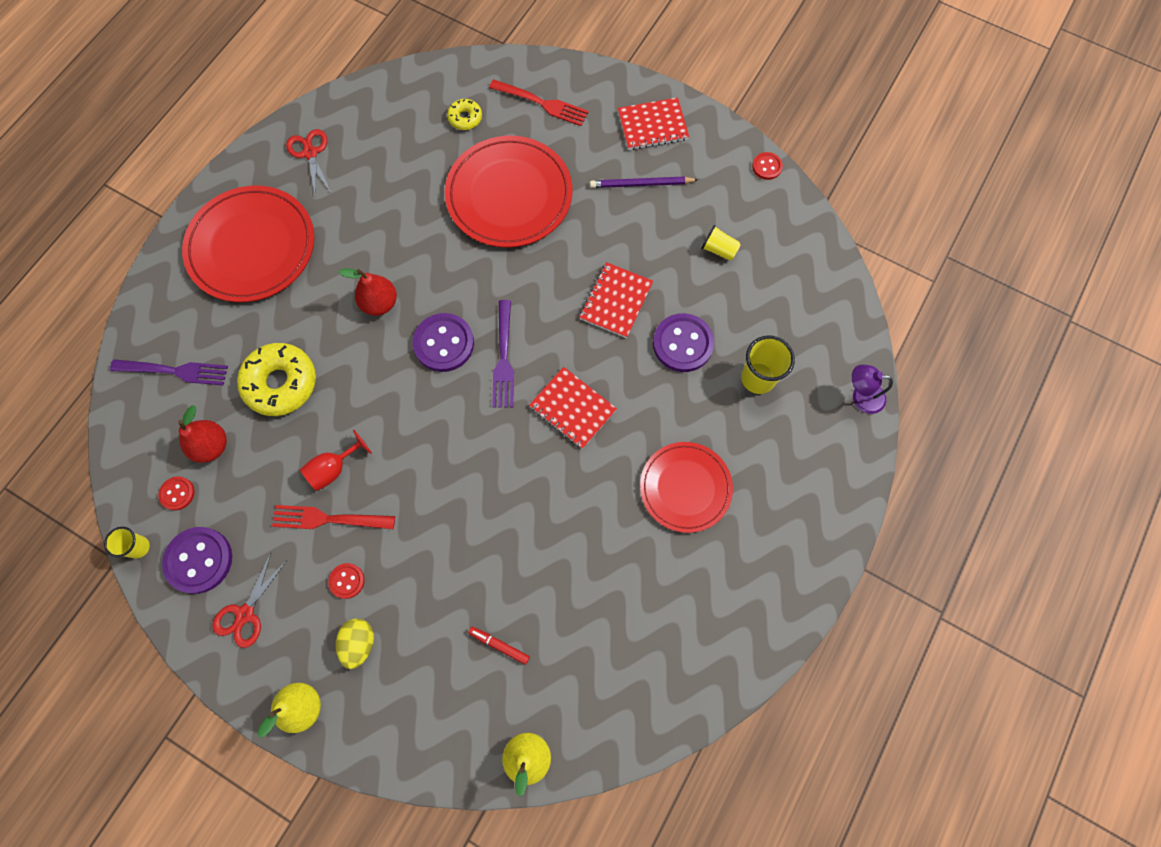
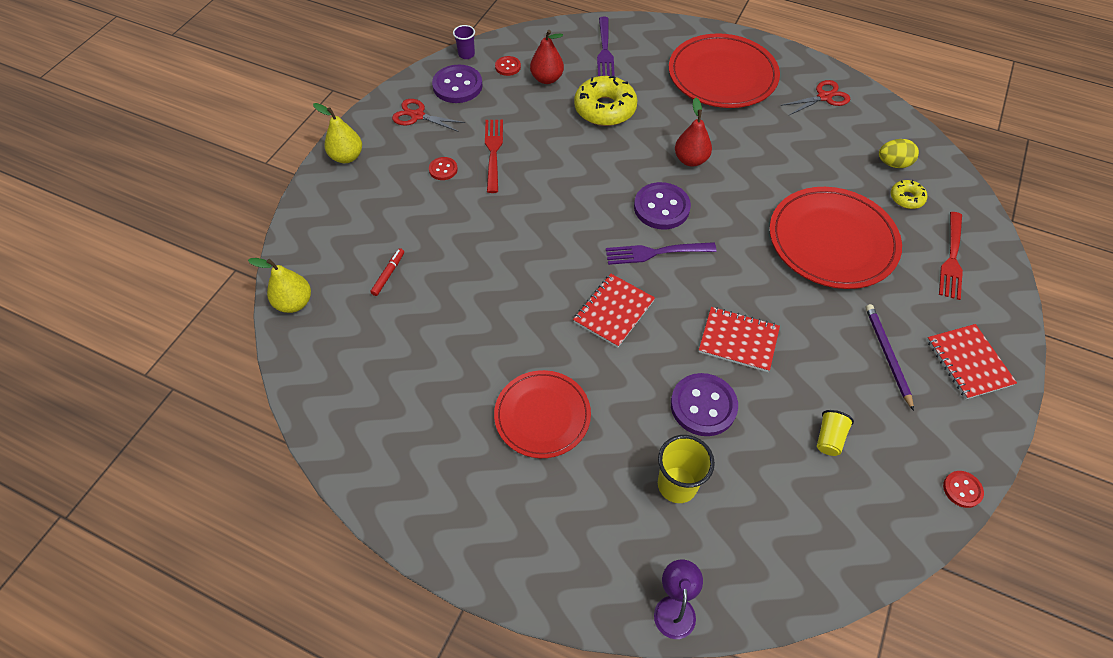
camera: 85 degrees right, 15 degrees down
(139, 547) = (466, 54): yellow cup -> purple cup
(333, 468) = (536, 150): red goblet -> none
(359, 643) = (393, 183): yellow egg -> yellow egg (893, 164)

